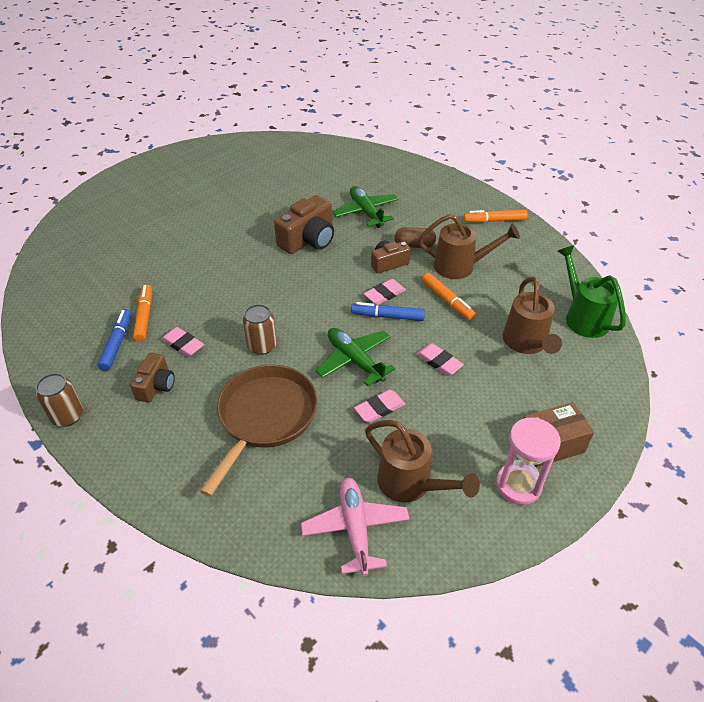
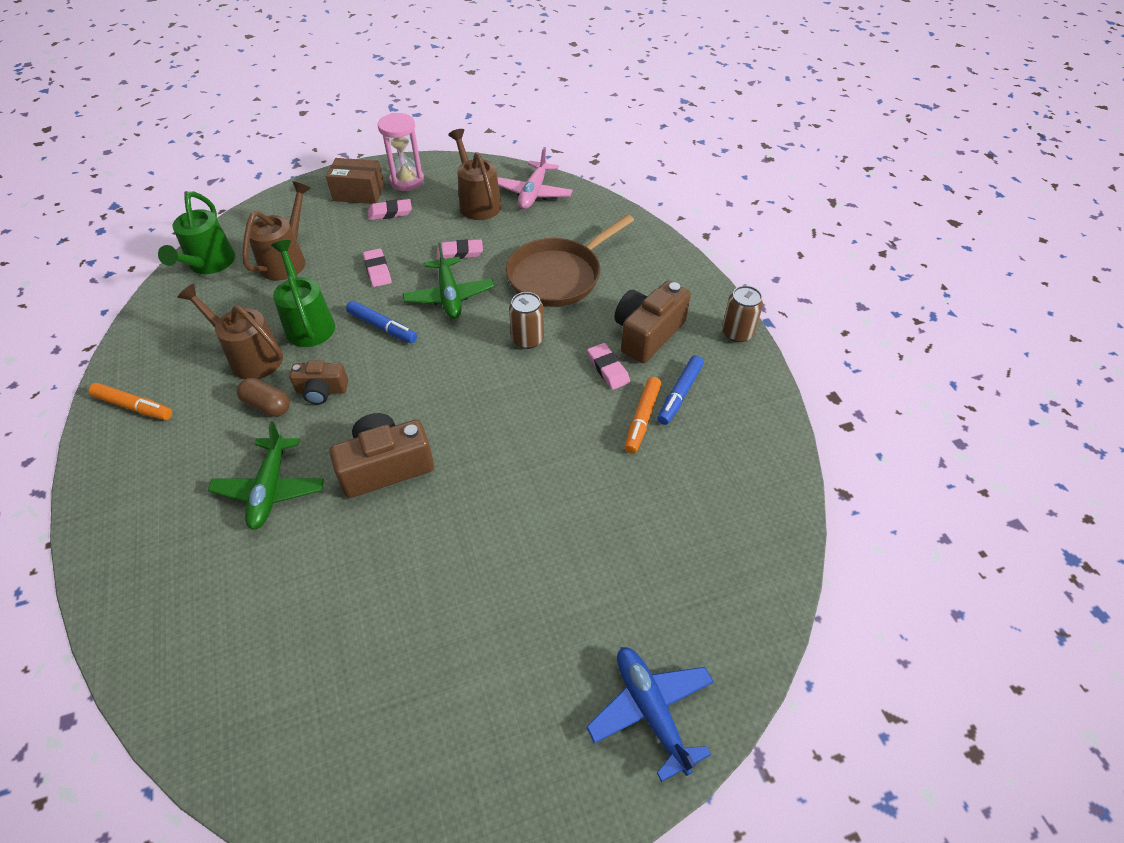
camera: 155 degrees left, 5 degrees up
(110, 198) = (651, 711): none -> blue plane
(156, 386) = (647, 334): brown camera -> brown camera, size x1.66
(384, 294) = (363, 352): pink eraser -> pink eraser (390, 212)
(447, 300) = (308, 323): orange marker -> green watering can

